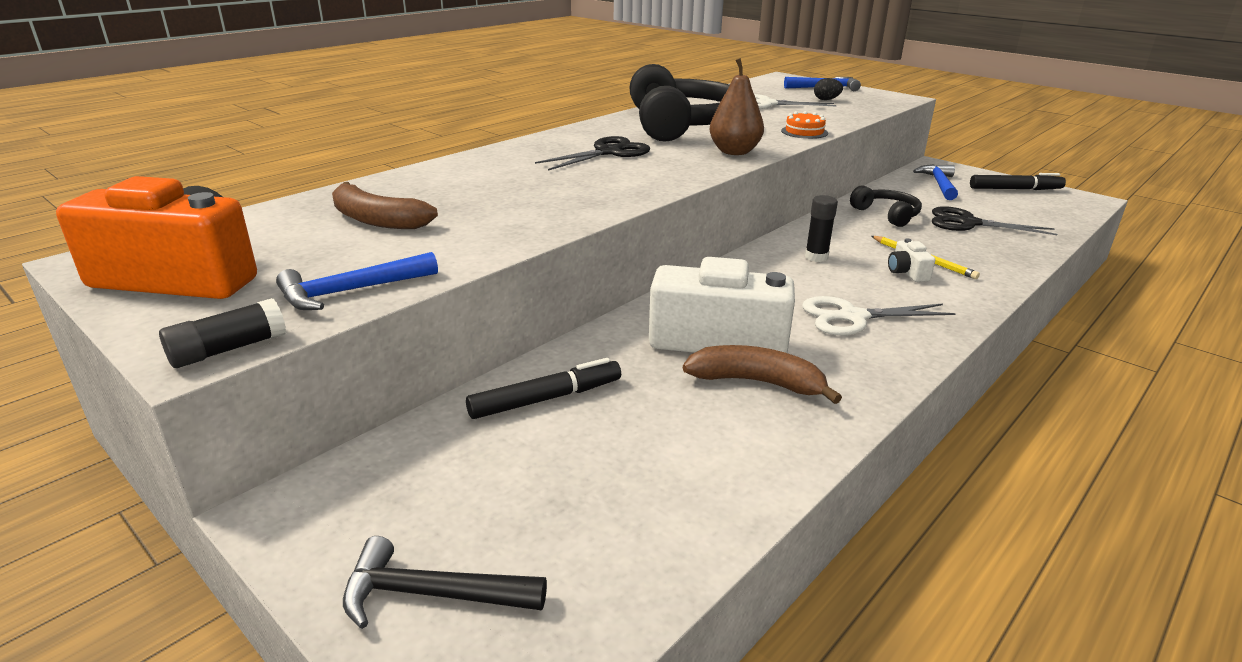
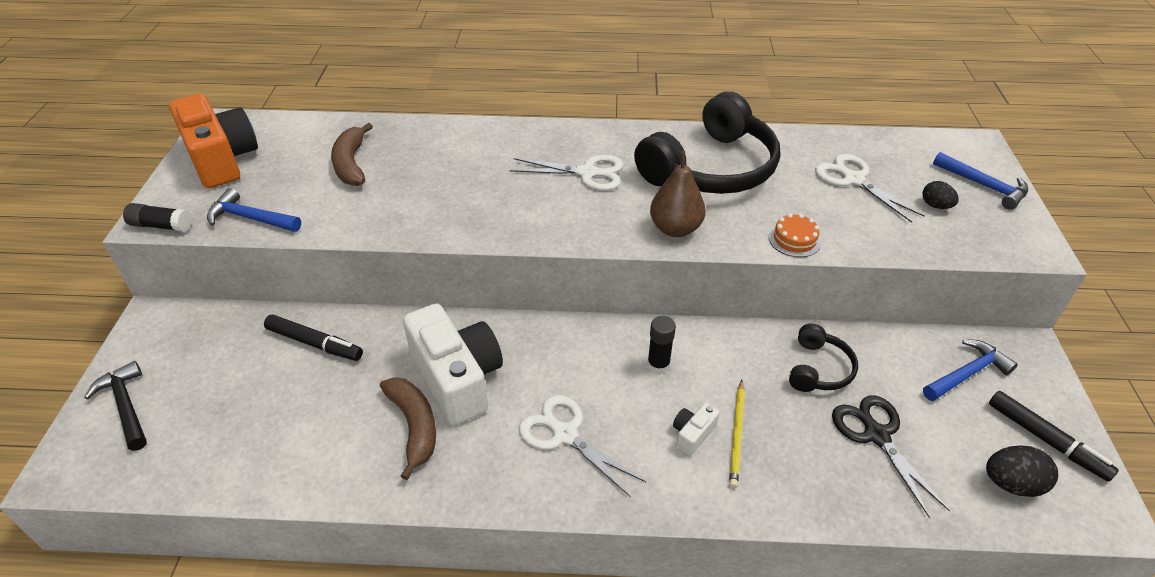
camera: 50 degrees right, 15 degrees up
(609, 152) = (588, 173): black scissors -> white scissors
(1043, 209) = (1011, 484): none -> black egg

